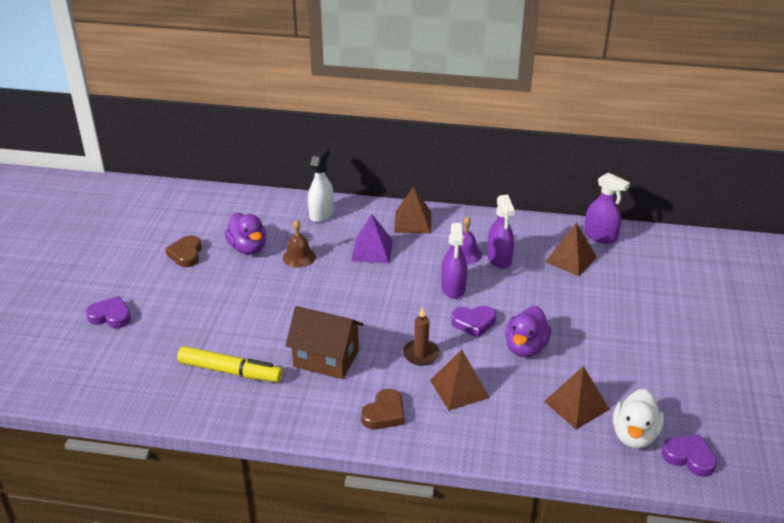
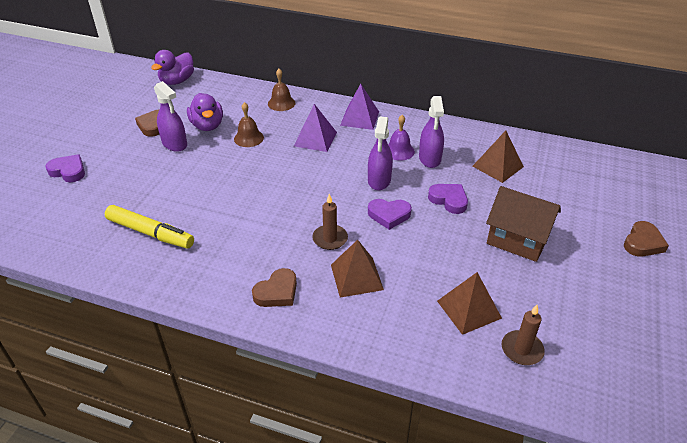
camera: 10 degrees right, 5 degrees up
(321, 214) = (281, 103): white spray bottle -> brown bell
(326, 359) = (240, 232): brown house -> brown house (517, 240)
(412, 222) = (359, 118): brown pyramid -> purple pyramid
(525, 347) = (432, 244): purple duck -> purple duck (177, 81)
(600, 236) = (532, 148): purple spray bottle -> purple spray bottle (174, 144)
(634, 435) = (522, 349): white duck -> brown candle
(689, 457) = (576, 382): purple heart -> purple heart (449, 200)
(726, 321) = (643, 243): none -> brown heart

